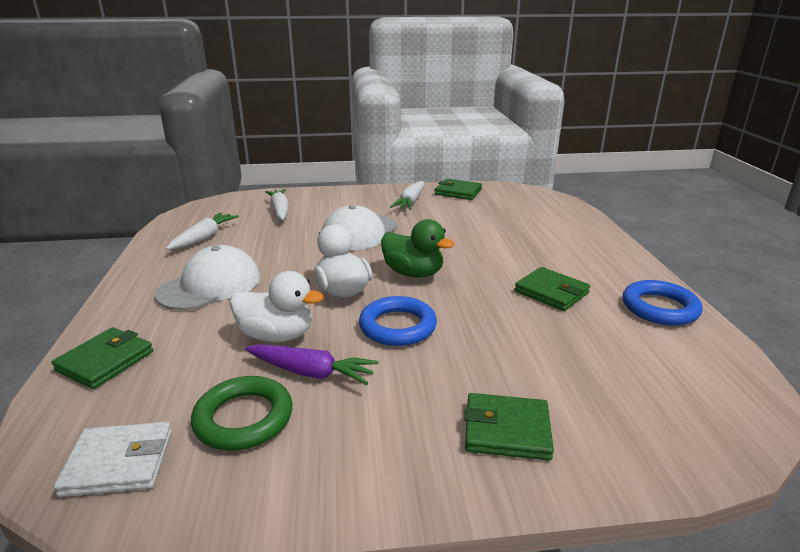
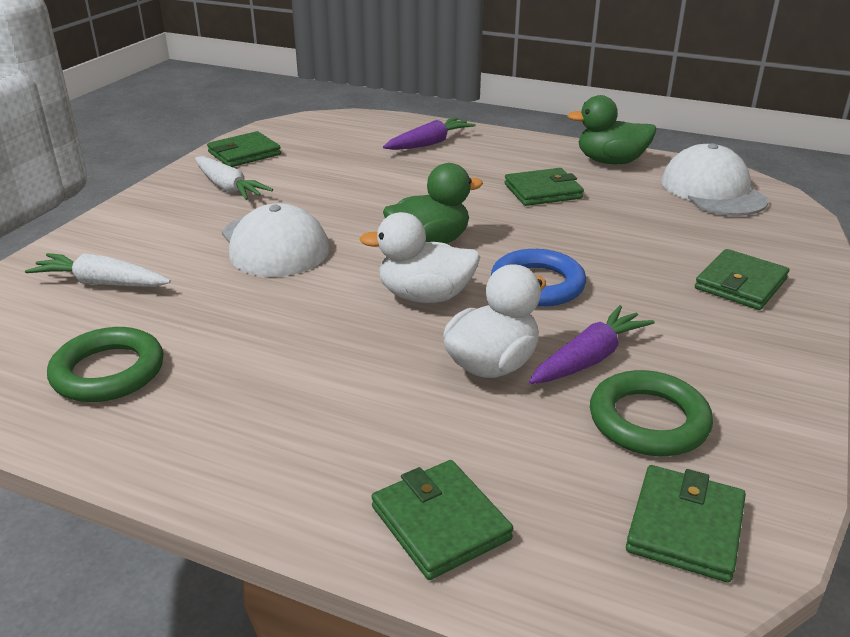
camera: 60 degrees left, 5 degrees up
(119, 462) = (685, 527): white wallet -> green wallet
(204, 238) = (108, 372): white carrot -> green ring
(210, 285) = (297, 393): white cap -> white cap (713, 190)
(562, 233) = (429, 143): none -> purple carrot
(659, 308) = (610, 162): blue ring -> green duck

